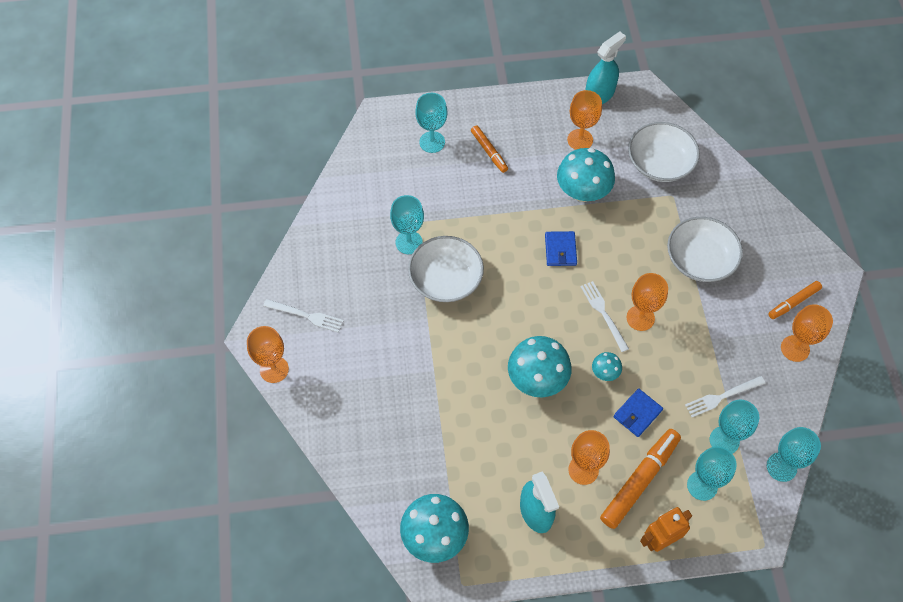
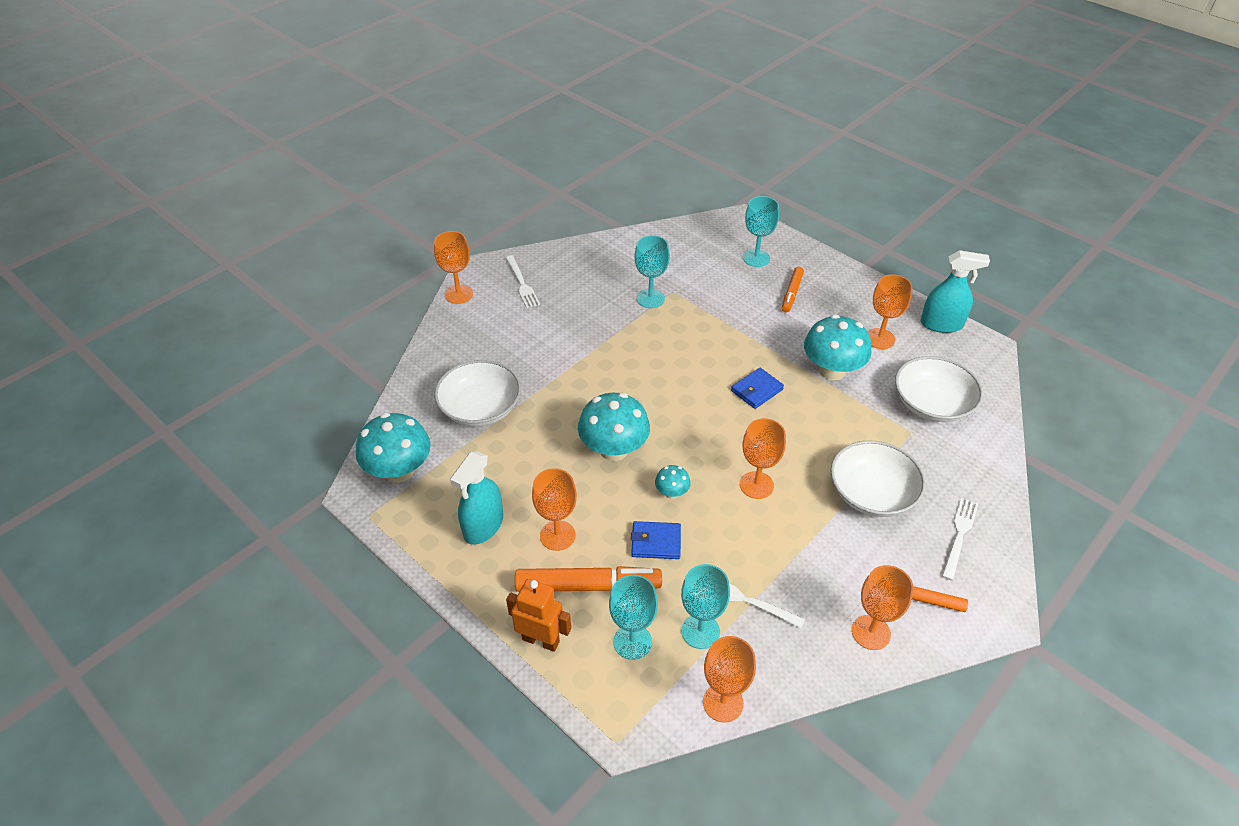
camera: 50 degrees right, 15 degrees down
(446, 279) = (643, 338): white bowl -> white bowl (480, 407)
(603, 313) = (730, 456): white fork -> white fork (959, 535)
(781, 467) = (723, 703): turquoise goblet -> orange goblet

